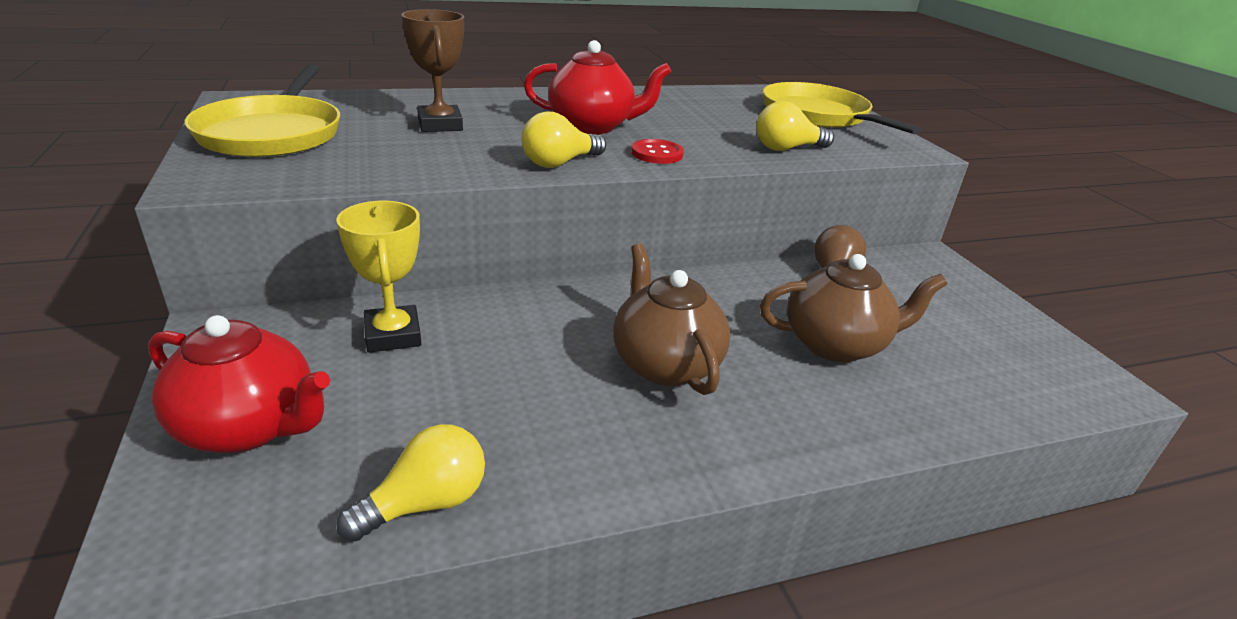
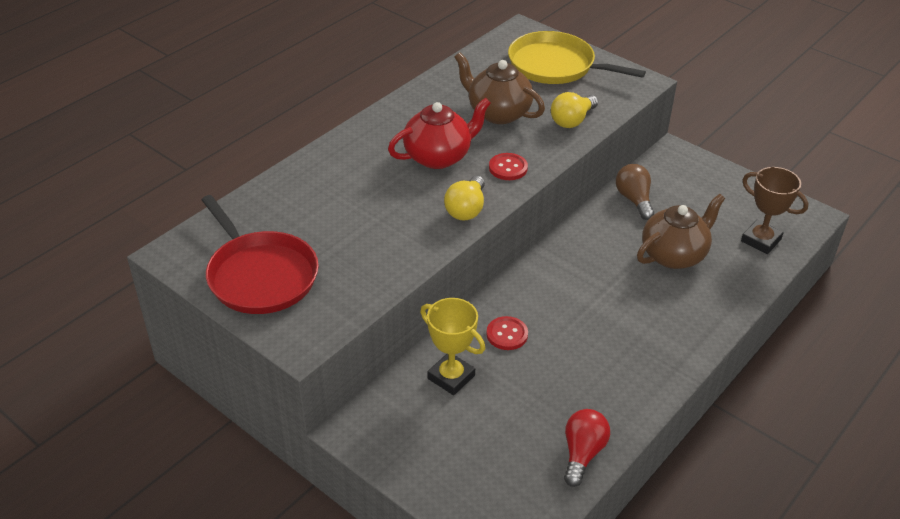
camera: 30 degrees left, 10 degrees up
(249, 427) = (456, 468): red teapot -> none
(272, 133) = (260, 275): yellow pan -> red pan
(426, 503) = (582, 453): yellow light bulb -> red light bulb
(440, 125) = (346, 207): brown trophy -> brown trophy (761, 240)
(515, 326) = (507, 334): none -> red button
(665, 364) = (605, 316): brown teapot -> brown teapot (498, 113)

